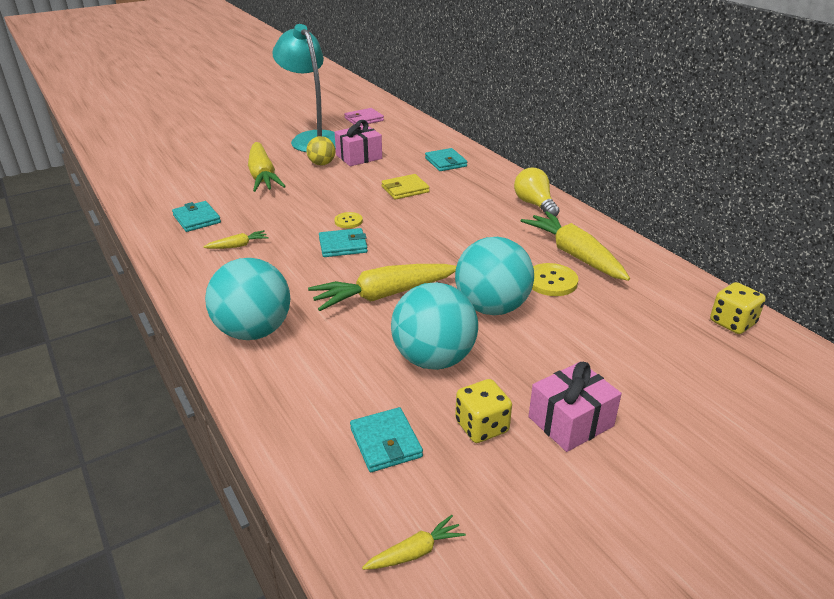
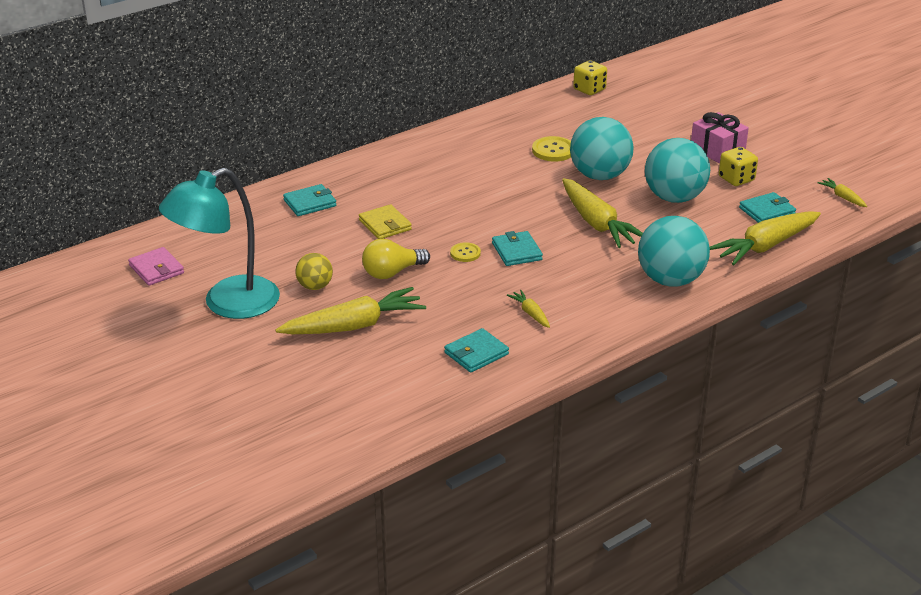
camera: 95 degrees left, 0 degrees up
(359, 157) = (292, 262): pink gift -> none
(534, 204) = (413, 154): yellow light bulb -> yellow light bulb (392, 273)
(574, 255) = (508, 139): yellow carrot -> yellow carrot (765, 246)

